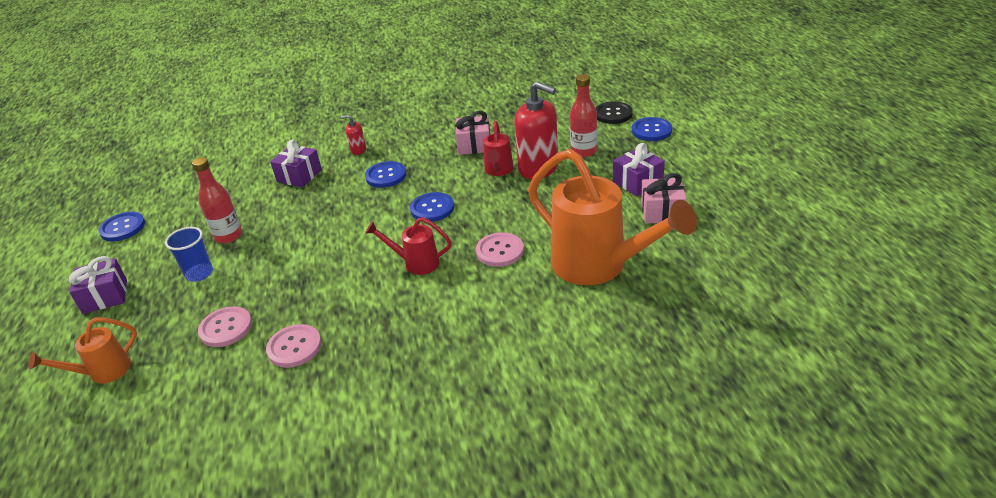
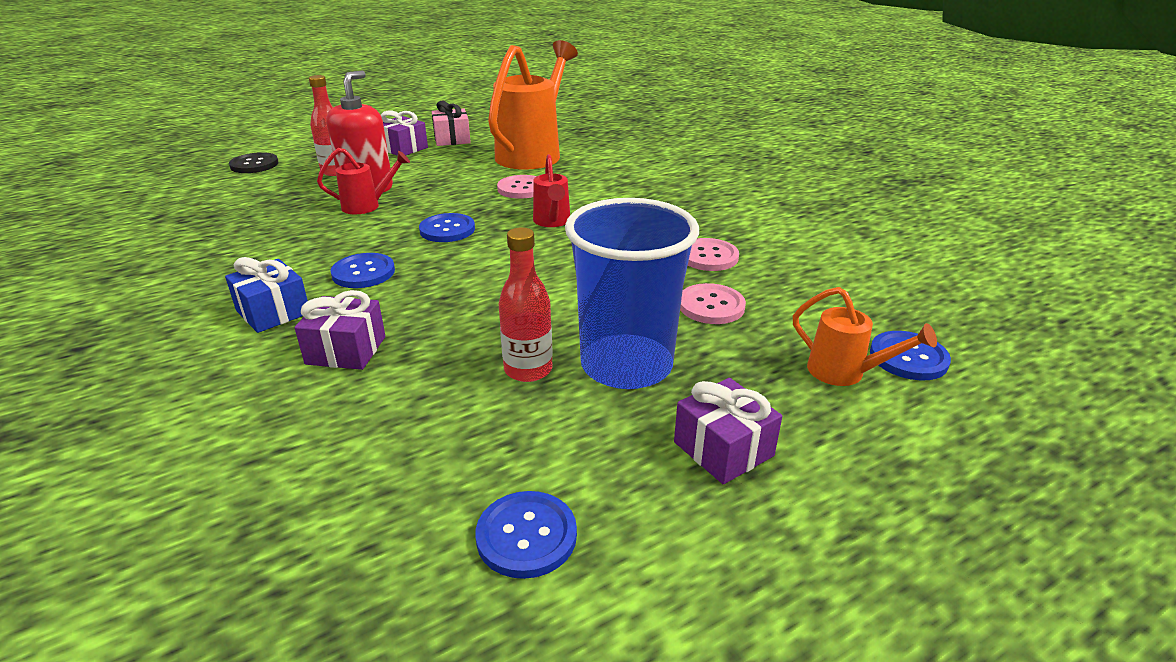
camera: 110 degrees left, 5 degrees down
(199, 273) = (626, 365): blue cup -> blue cup, size x2.10
(358, 150) = (273, 312): red soap dispenser -> blue gift
(474, 145) = (296, 227): pink gift -> none
(651, 130) = (303, 148): blue button -> blue button (908, 358)

